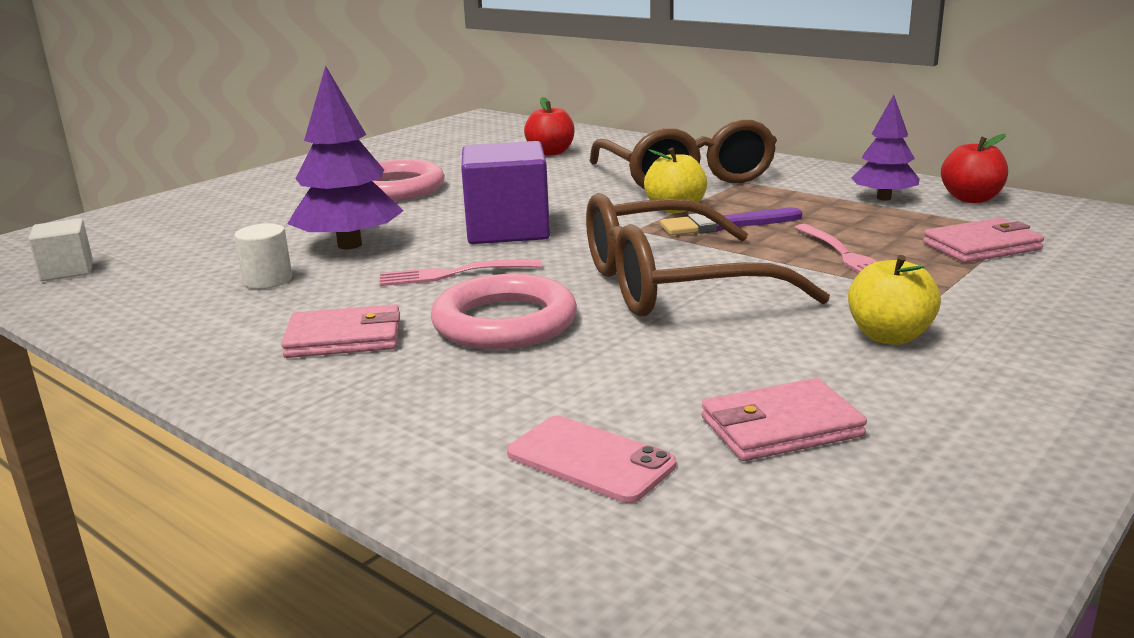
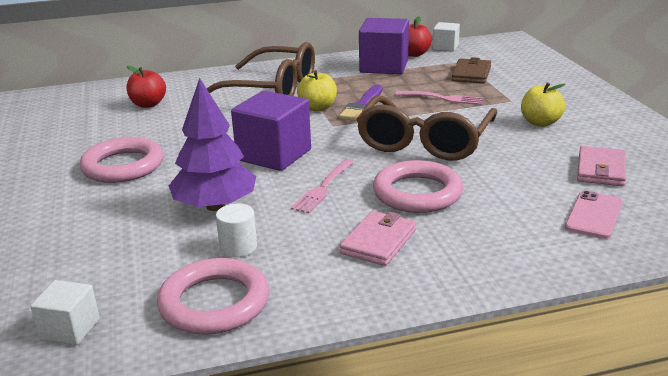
camera: 55 degrees left, 5 degrees up
(144, 305) = (214, 303): none -> pink ring
(590, 459) = (594, 215): pink phone -> pink phone turned 45 degrees counterclockwise
(884, 198) = (384, 66): purple tree -> purple cube
(982, 246) = (471, 74): pink wallet -> brown wallet
(1049, 206) = (445, 47): none -> white cube

